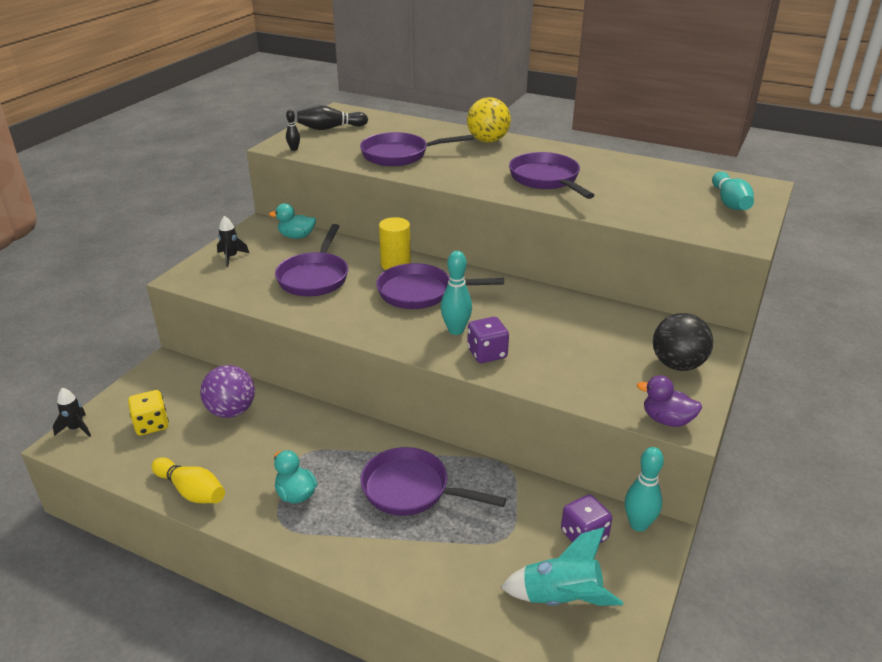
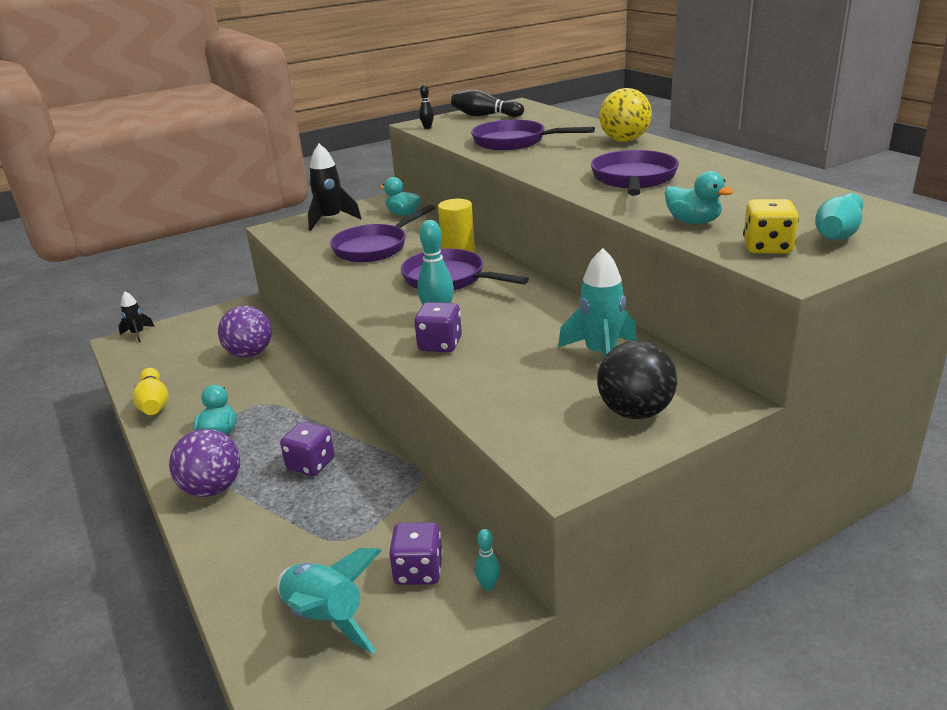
camera: 35 degrees right, 5 degrees down
(151, 425) = (185, 346): yellow dice -> yellow dice (767, 247)
(231, 257) = (331, 220): black rocket -> black rocket, size x1.69
(351, 544) = (212, 489): none -> purple ball
(411, 489) = (311, 464): purple pan -> purple dice
(607, 327) = (600, 354): none -> turquoise rocket
(636, 211) = (693, 222): none -> turquoise duck
(638, 524) = (488, 586): turquoise bowling pin -> turquoise bowling pin, size x0.55
(667, 420) = (545, 461): purple duck -> none

